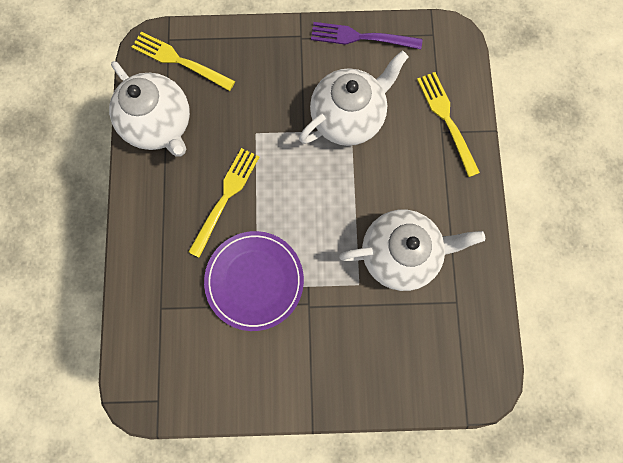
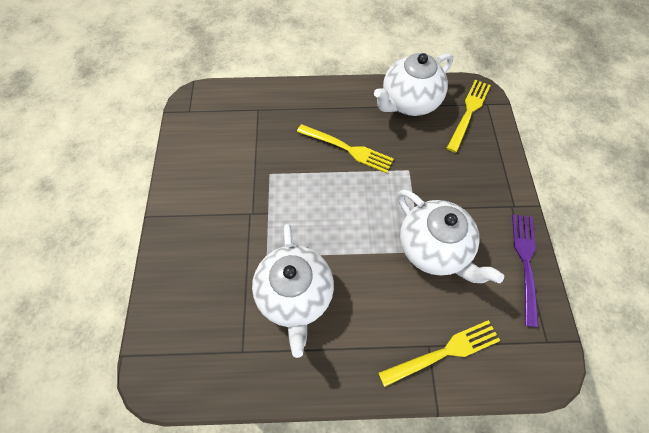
camera: 90 degrees right, 15 degrees down
(254, 280) = (275, 171): purple plate -> none

